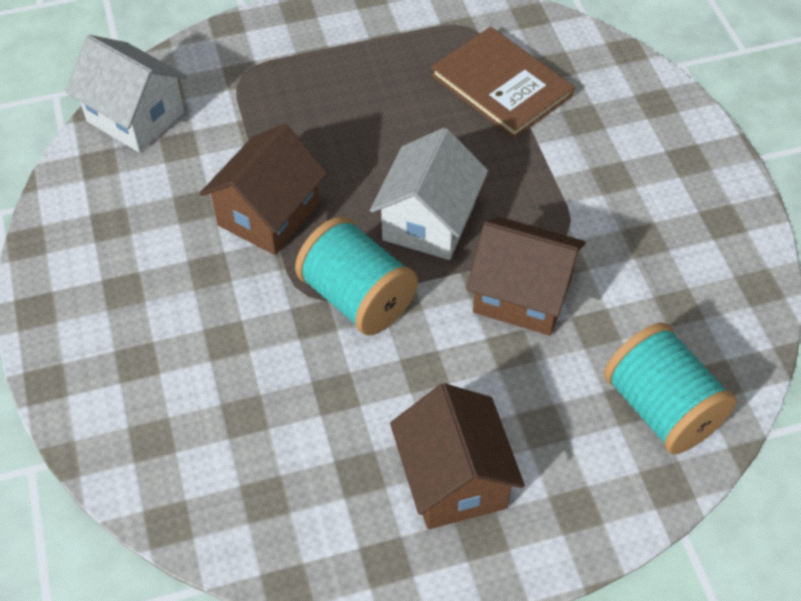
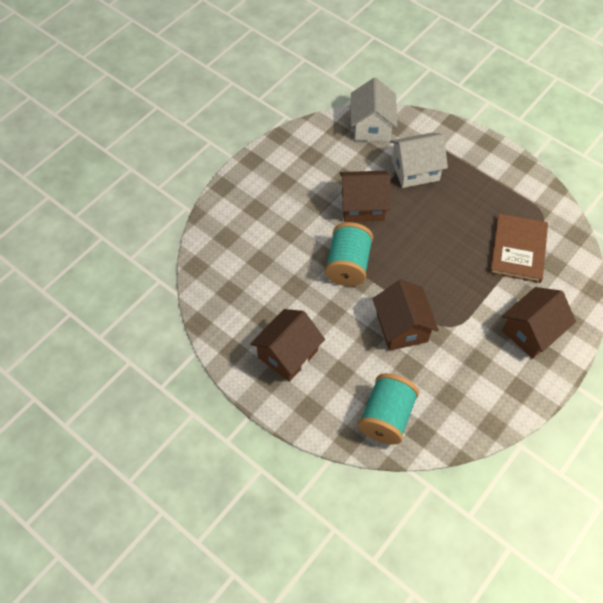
camera: 55 degrees right, 5 degrees up
(429, 221) = (411, 267): white house -> white house (415, 170)
(642, 152) = (531, 332): none -> brown house

